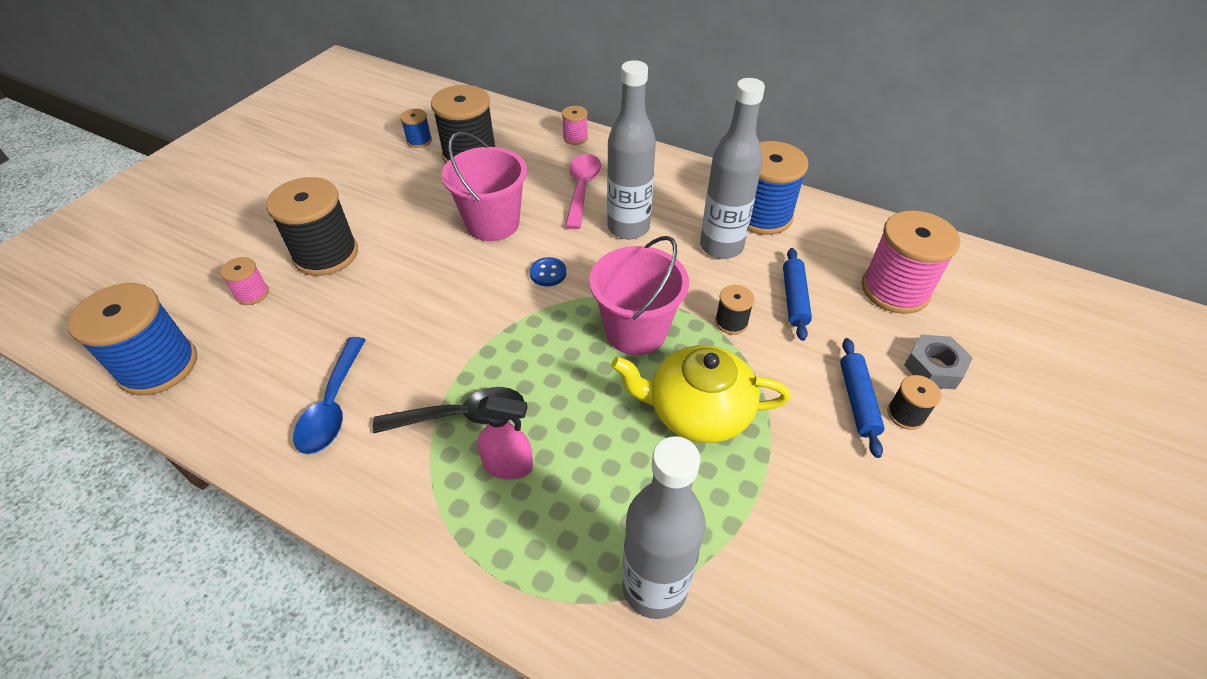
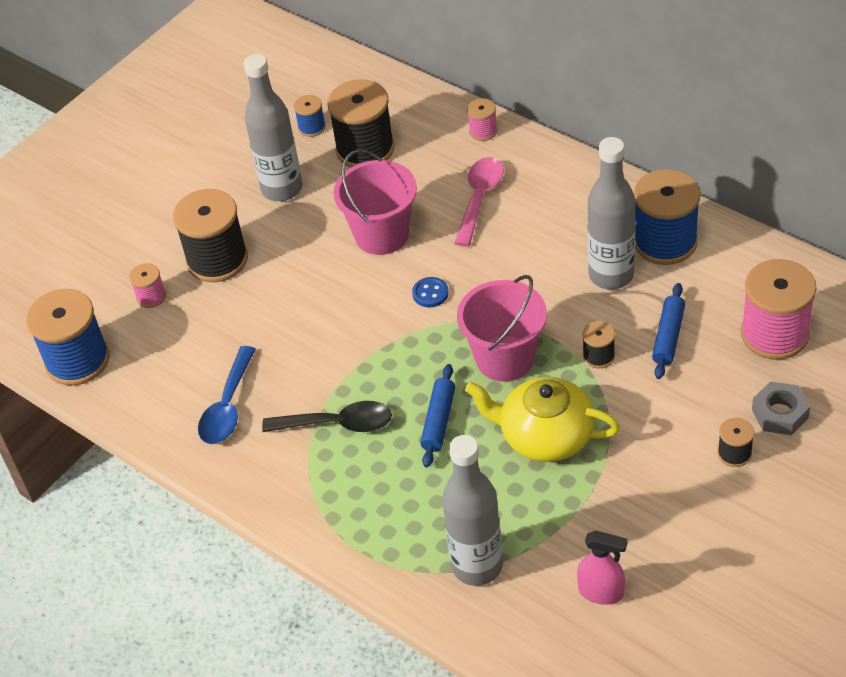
camera: 15 degrees right, 0 degrees up
(509, 466) = (373, 468): pink spray bottle -> pink spray bottle (601, 592)
(628, 228) = (520, 248): grey bottle -> grey bottle (282, 189)
(858, 401) = (694, 438): blue rolling pin -> blue rolling pin (439, 421)

